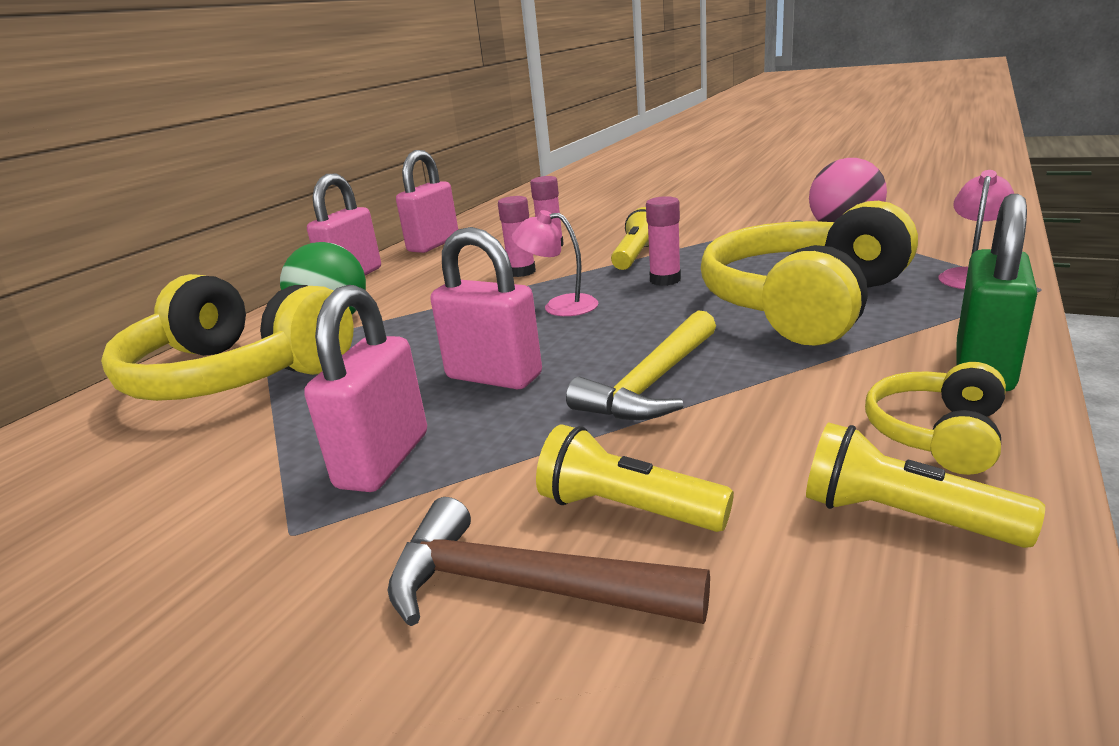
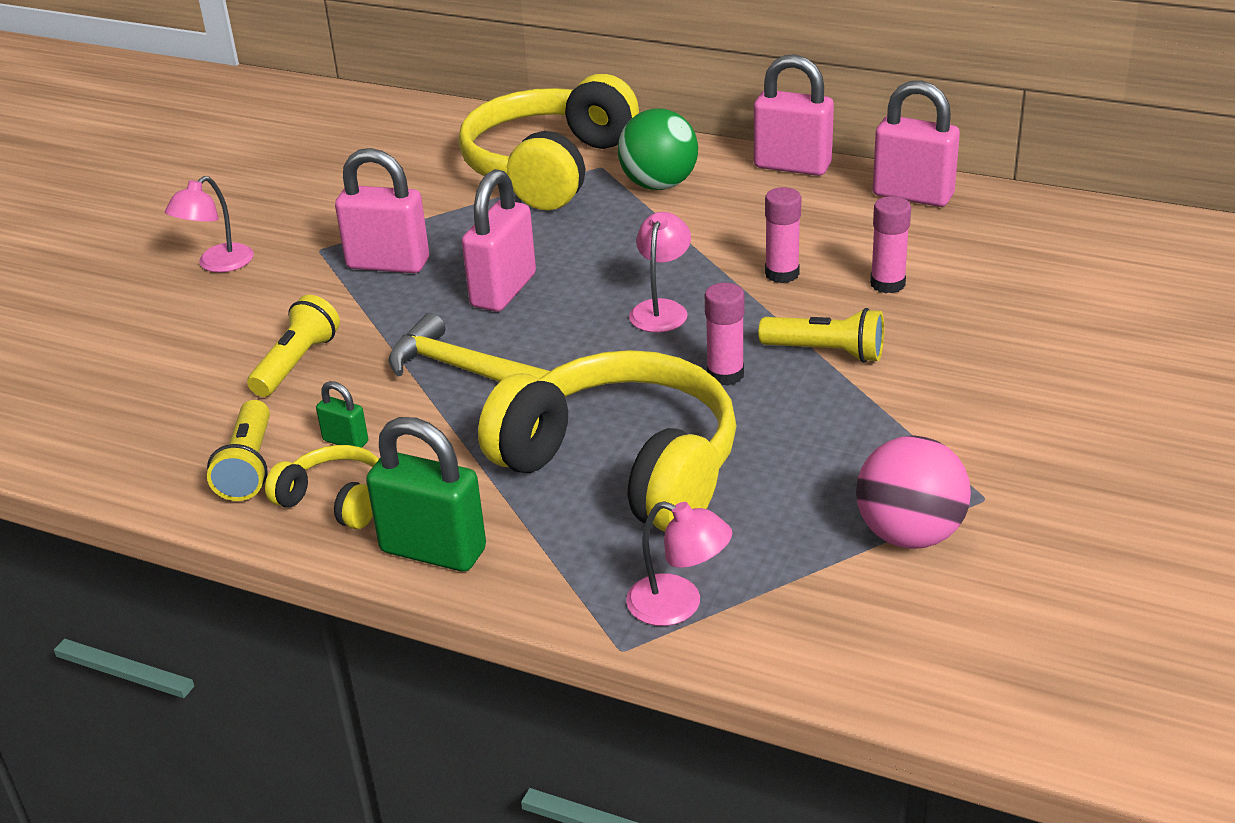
camera: 85 degrees right, 10 degrees up
(249, 668) = (218, 264): none -> pink lamp
(523, 586) = (242, 332): brown hammer -> none
(812, 442) = (345, 441): none -> green padlock
(902, 517) = (249, 466): yellow flashlight -> yellow flashlight turned 150 degrees clockwise

